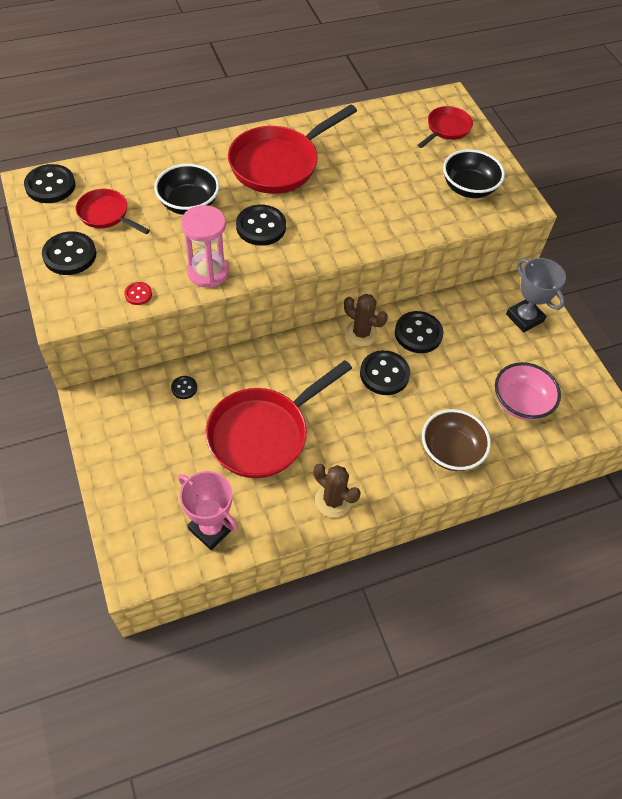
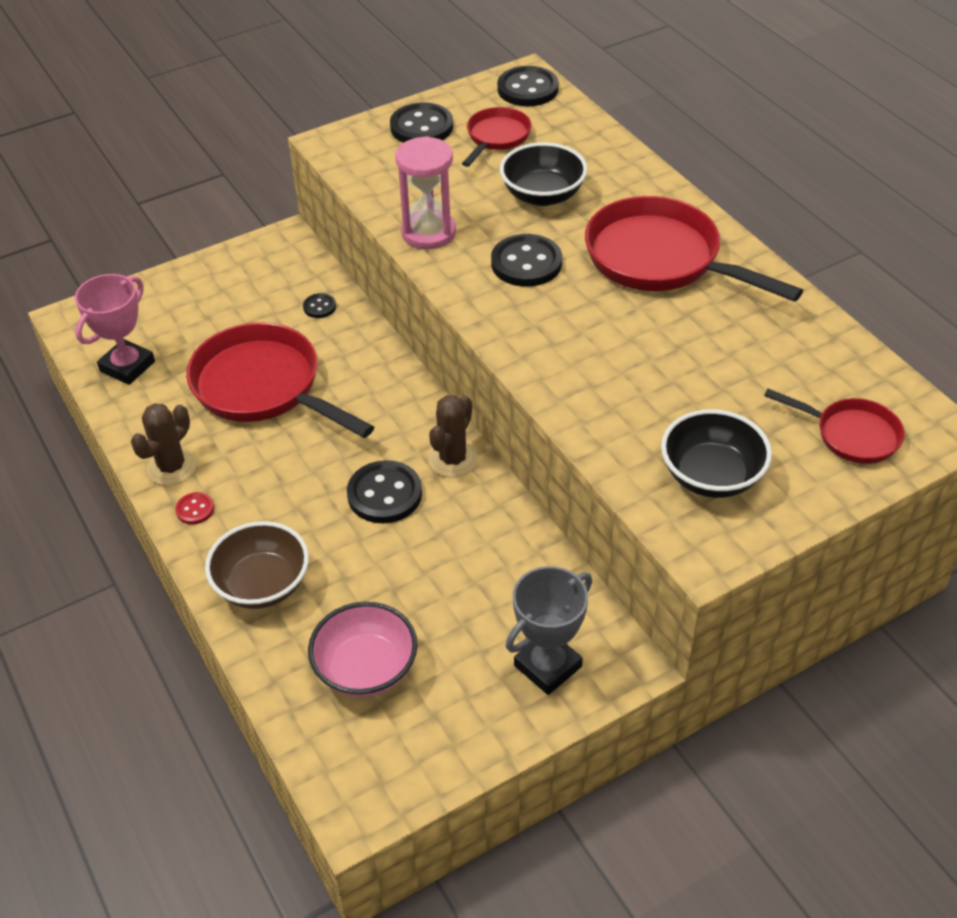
camera: 85 degrees right, 10 degrees down
(138, 294) = (376, 187): red button -> red button (195, 509)
(418, 333) = (471, 525): black button -> none

